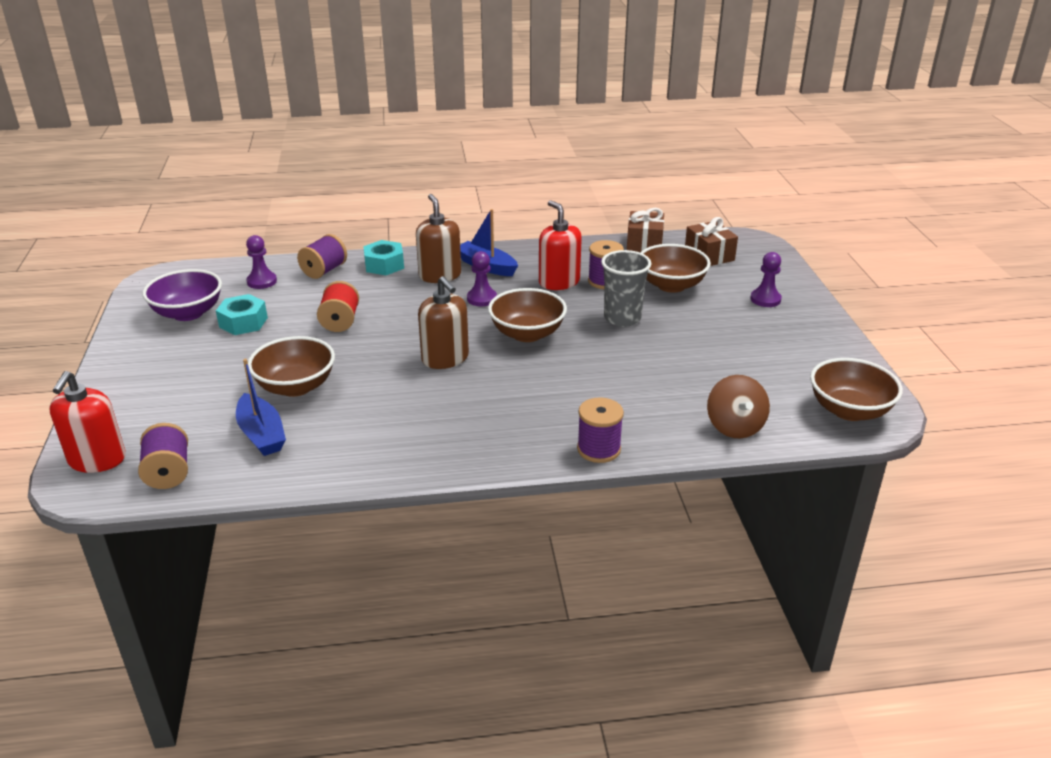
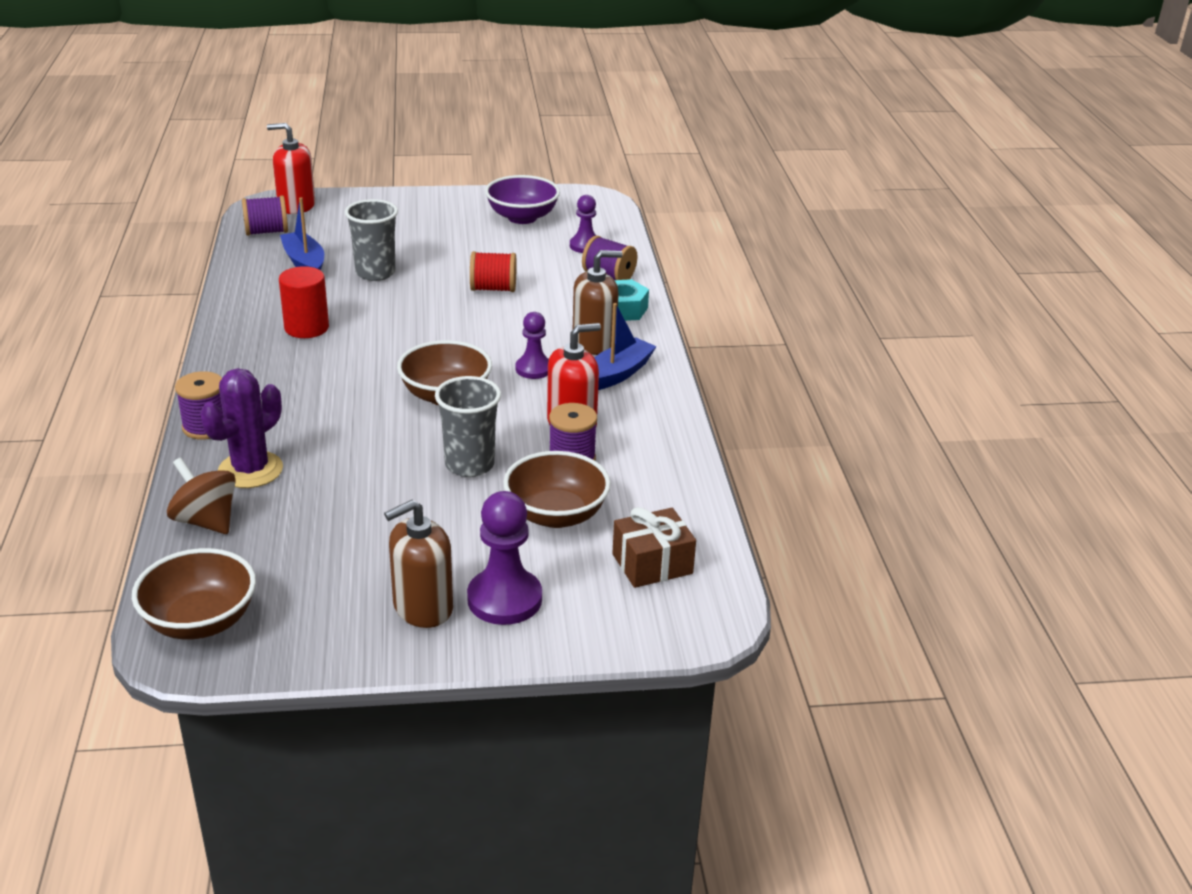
camera: 90 degrees right, 0 degrees up
(243, 322) = (500, 243): turquoise nut -> none
(261, 434) = (304, 263): blue boat -> blue boat turned 90 degrees clockwise
(295, 386) = (375, 273): brown bowl -> grey cup
(410, 415) = (306, 328): none -> red cylinder
(445, 358) = (404, 345): brown soap dispenser -> brown soap dispenser (422, 607)
(644, 244) = (690, 504): brown gift -> none
(658, 415) = (250, 470): none -> purple cactus
(734, 427) = (206, 521): brown spinning top -> brown spinning top turned 45 degrees clockwise
(765, 299) = (504, 599): purple pawn -> purple pawn, size x1.60

